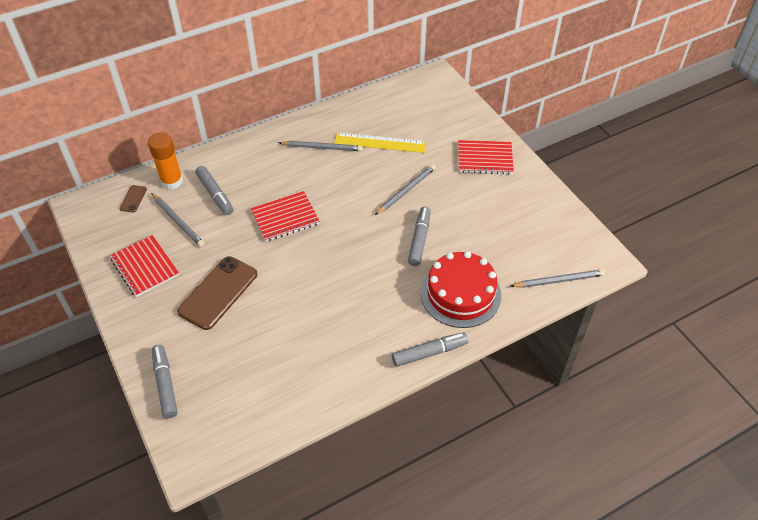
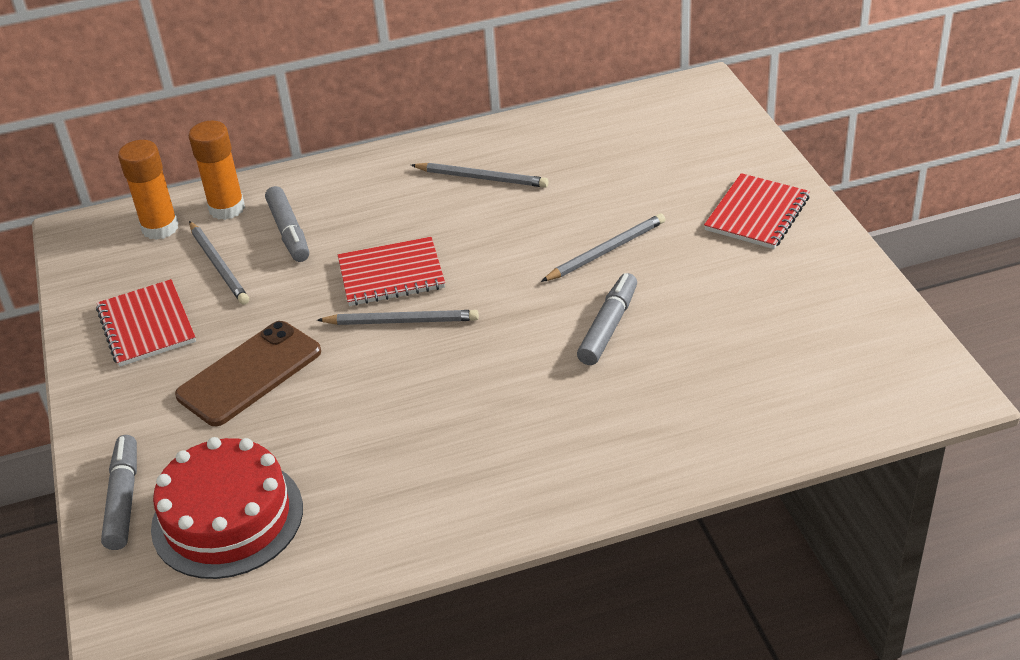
camera: 15 degrees right, 10 degrees down
(133, 199) = (160, 228): brown phone -> orange glue stick
(380, 142) = (580, 177): yellow ruler -> none
(429, 353) = (579, 502): grey marker -> none
(460, 294) = (659, 416): red cake -> red cake (227, 518)
(485, 159) = (757, 214): red notebook -> red notebook turned 75 degrees counterclockwise
(559, 280) = (845, 413): grey pencil -> grey pencil (402, 321)

